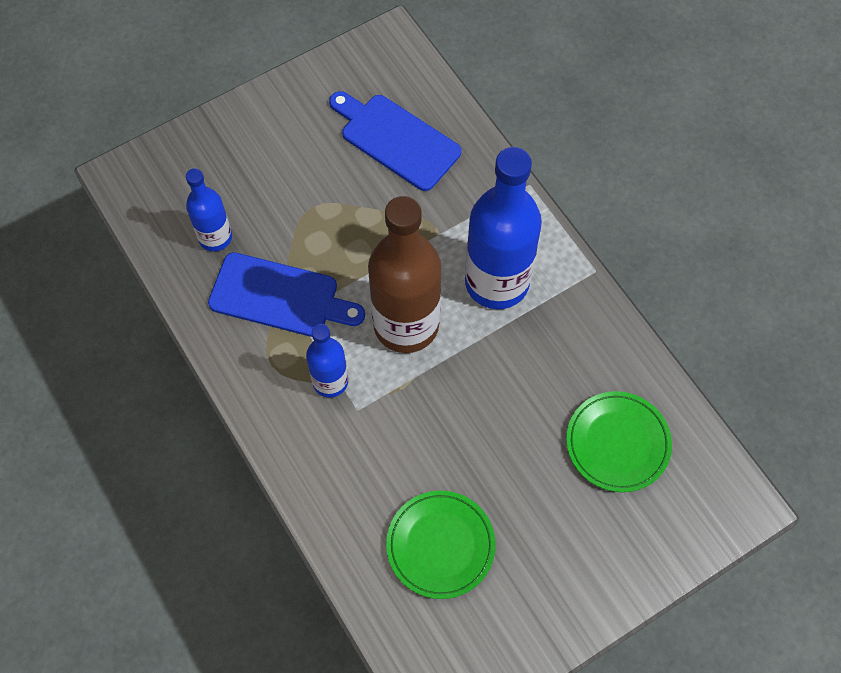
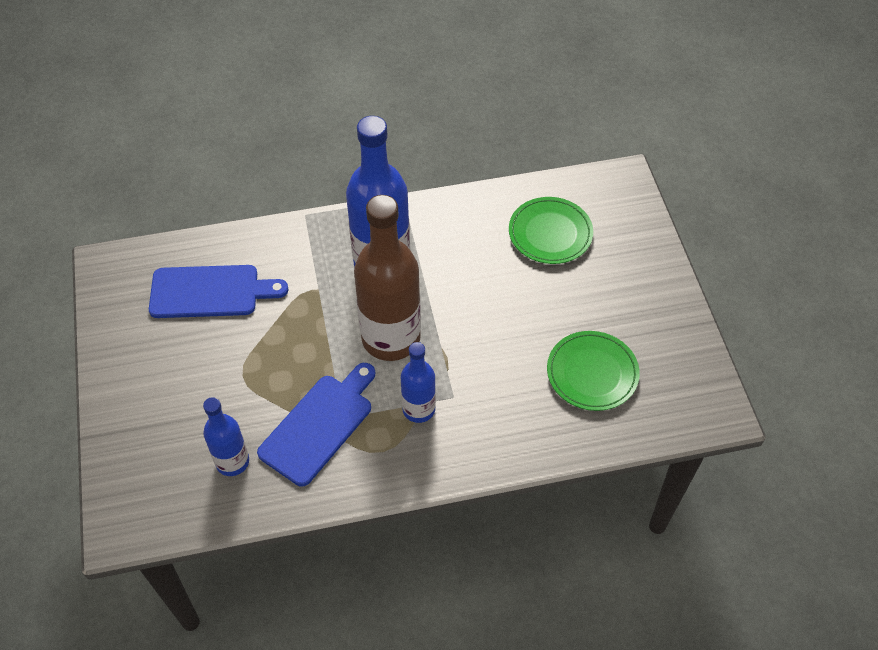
camera: 70 degrees left, 10 degrees down
(396, 139) = (210, 292): blue cutting board -> blue cutting board turned 150 degrees counterclockwise

